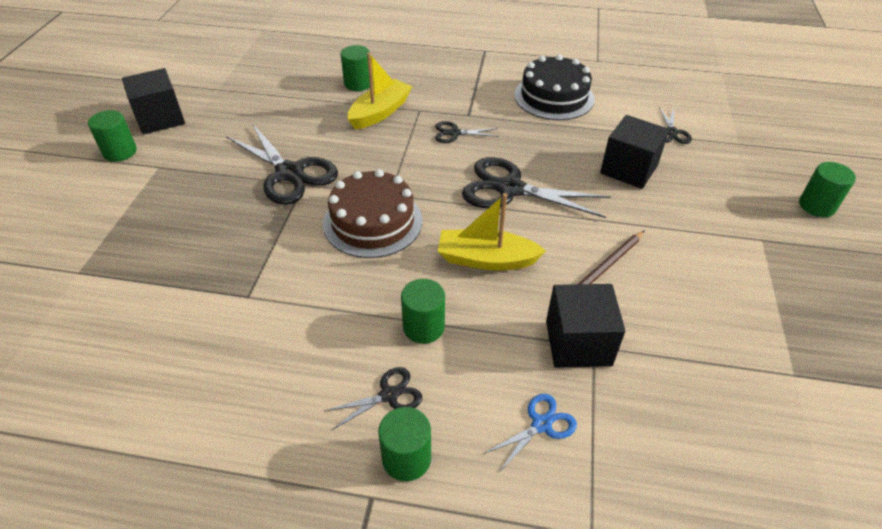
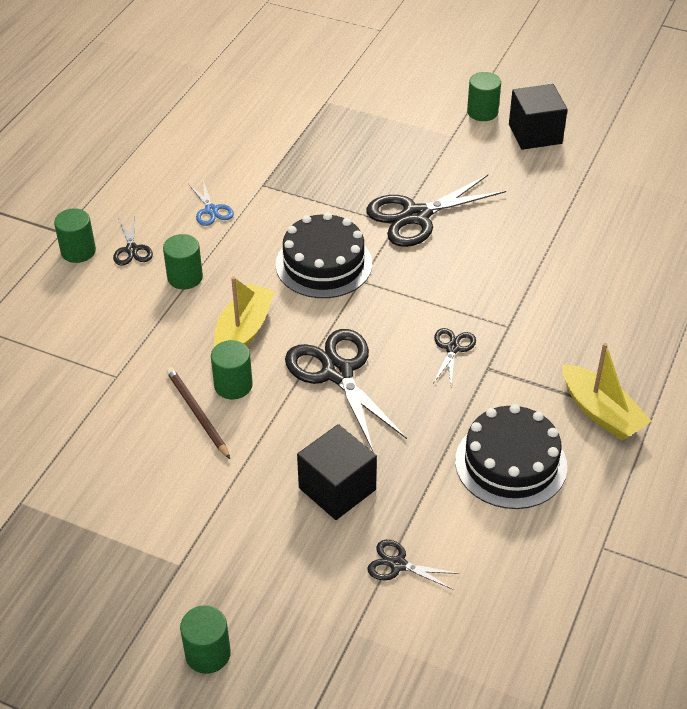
camera: 105 degrees right, 0 degrees up
(358, 84) = (578, 281): green cylinder -> green cylinder (233, 385)
(373, 222) = (324, 264): brown cake -> black cake
(380, 112) = (510, 292): yellow boat -> yellow boat (601, 412)
(510, 189) = (337, 373): black scissors -> black scissors turned 60 degrees counterclockwise
(541, 424) = (65, 324): blue scissors -> blue scissors (211, 210)
(578, 343) = (124, 367): black cube -> none

